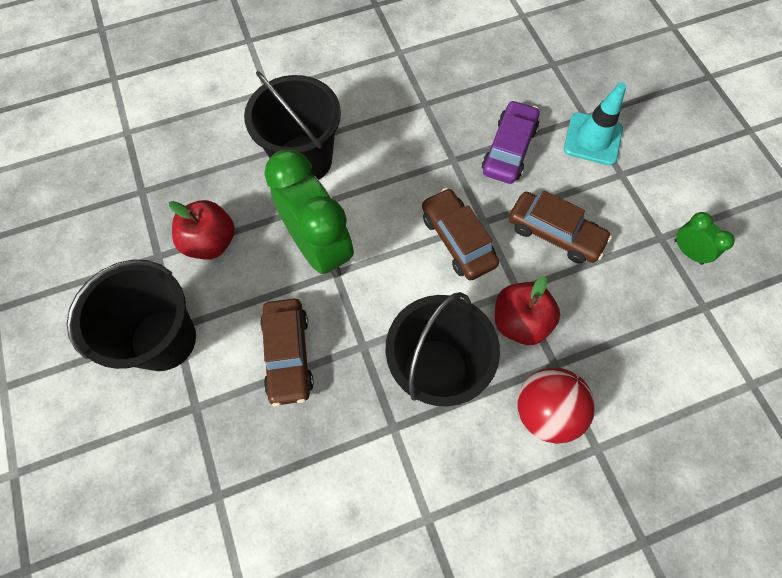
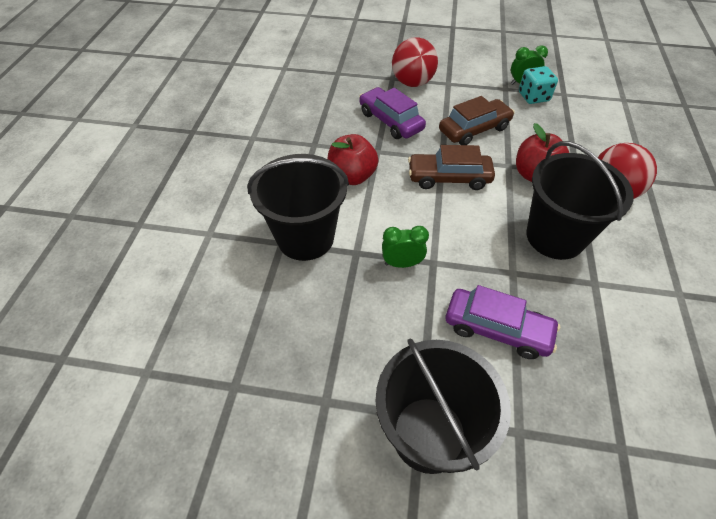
camera: 60 degrees left, 15 degrees down
(210, 242) = (341, 345): red apple -> red apple (352, 176)
(288, 355) = (497, 329): brown car -> purple car
(319, 248) = (402, 263): green clock -> green clock, size x0.46
(592, 139) = (412, 83): turquoise traffic cone -> red ball
(668, 274) = (533, 97): none -> turquoise dice

